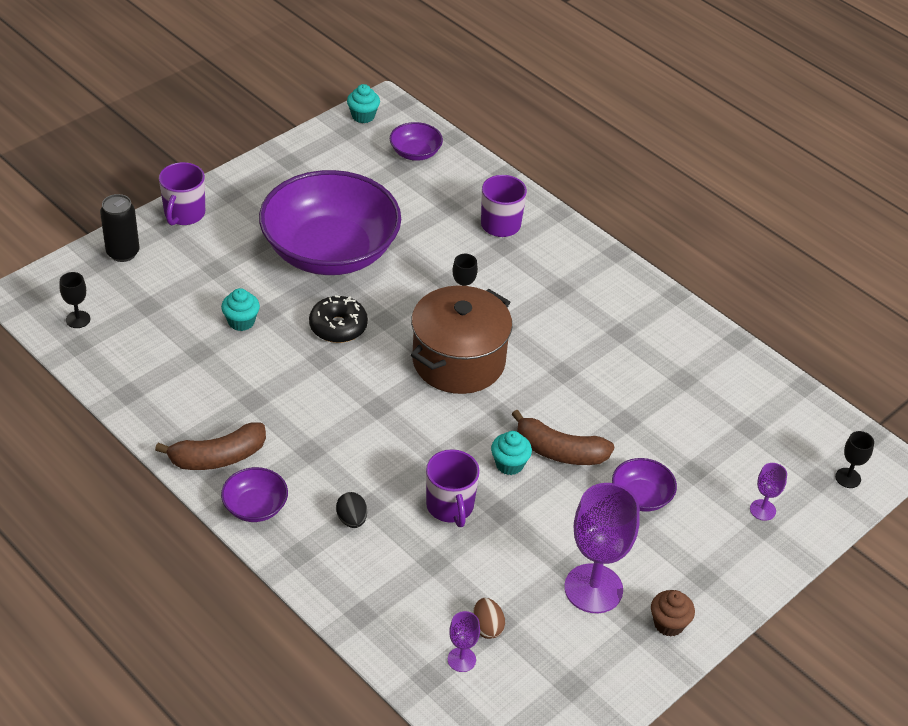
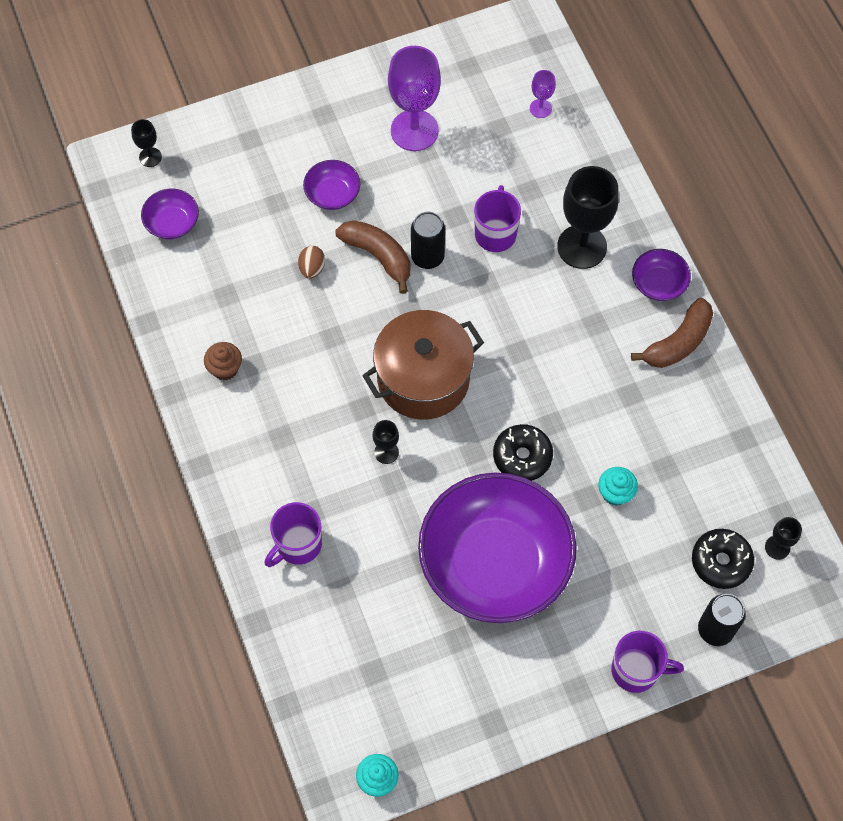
camera: 155 degrees left, 20 degrees up
(129, 297) = (721, 562): none -> black donut
(184, 214) = (636, 670): purple mug -> purple mug turned 60 degrees clockwise
(218, 457) = (678, 342): brown banana -> brown banana turned 135 degrees clockwise
(352, 519) = (582, 247): black egg -> black goblet
(415, 152) = (342, 691): purple bowl -> purple bowl (172, 223)
(487, 627) = (511, 126): brown egg -> brown egg (312, 268)
(509, 464) = (427, 257): turquoise cupcake -> black can
(669, 624) = (372, 87): brown cupcake -> brown cupcake (225, 368)
(762, 510) = (240, 152): purple goblet -> none

